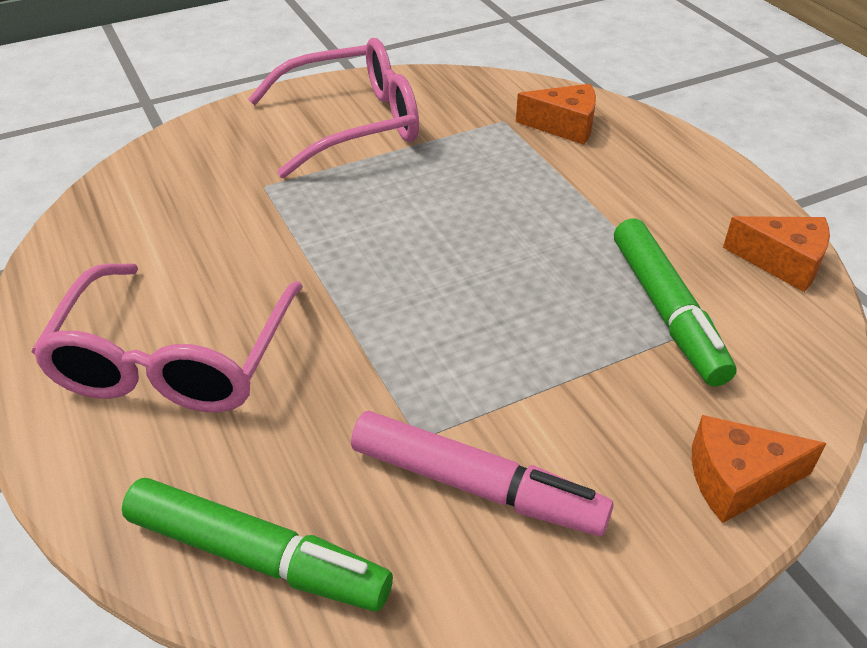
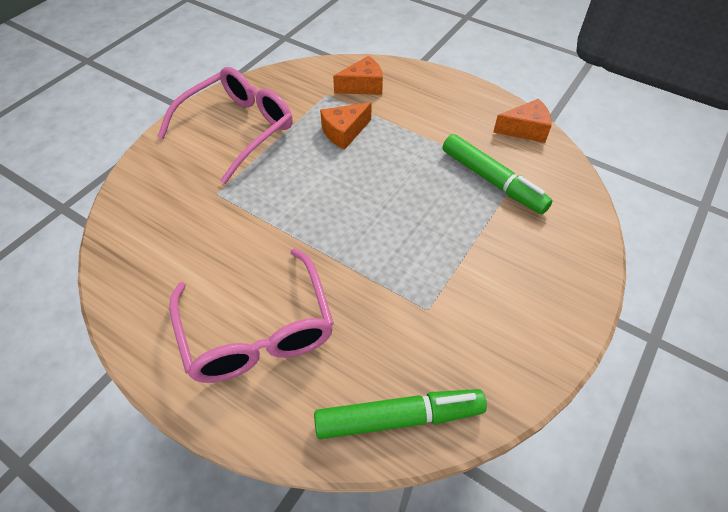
camera: 30 degrees left, 10 degrees up
(476, 486) = (474, 321): pink marker -> none
(737, 480) = (582, 257): orange cheese -> orange cheese (344, 132)

